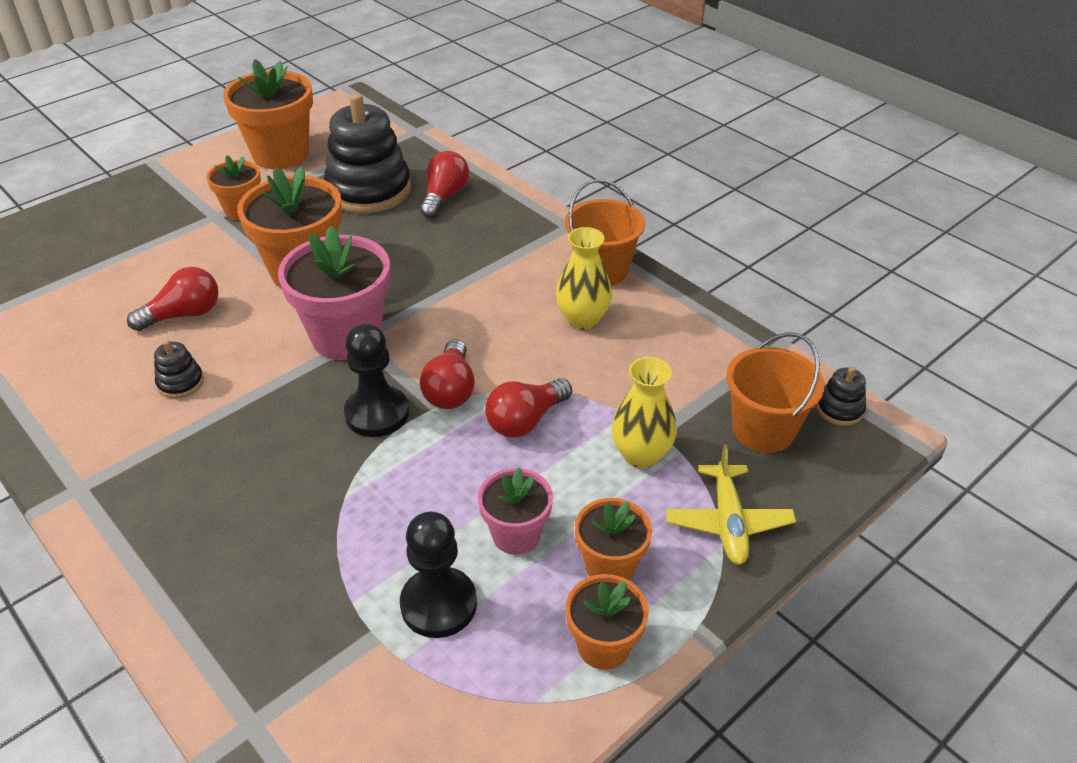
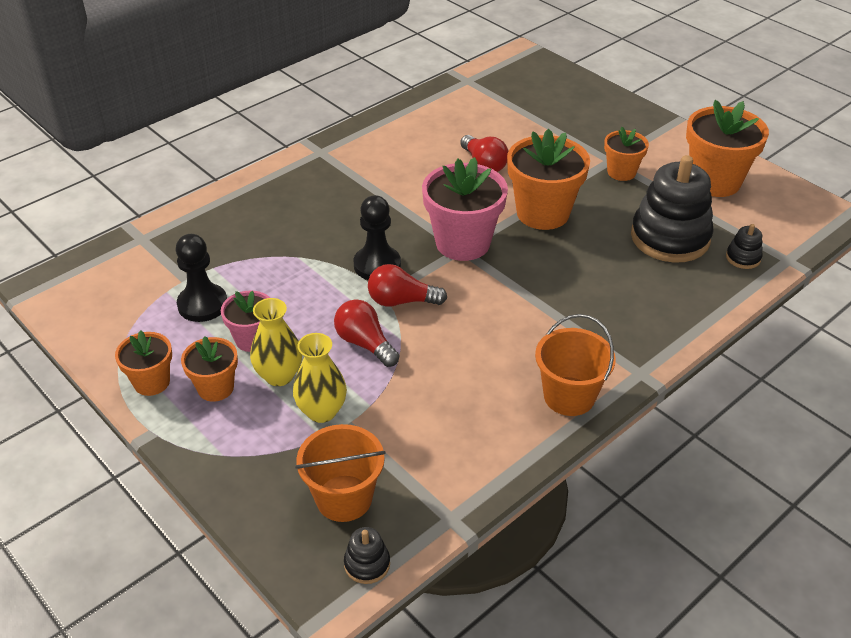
camera: 90 degrees right, 0 degrees up
(180, 383) = (411, 174): black stacking toy -> black stacking toy (743, 258)
(444, 197) = (671, 285): red light bulb -> none
(582, 319) = (493, 380): yellow vase -> yellow vase (279, 376)
(728, 522) = (244, 461): yellow plane -> none

